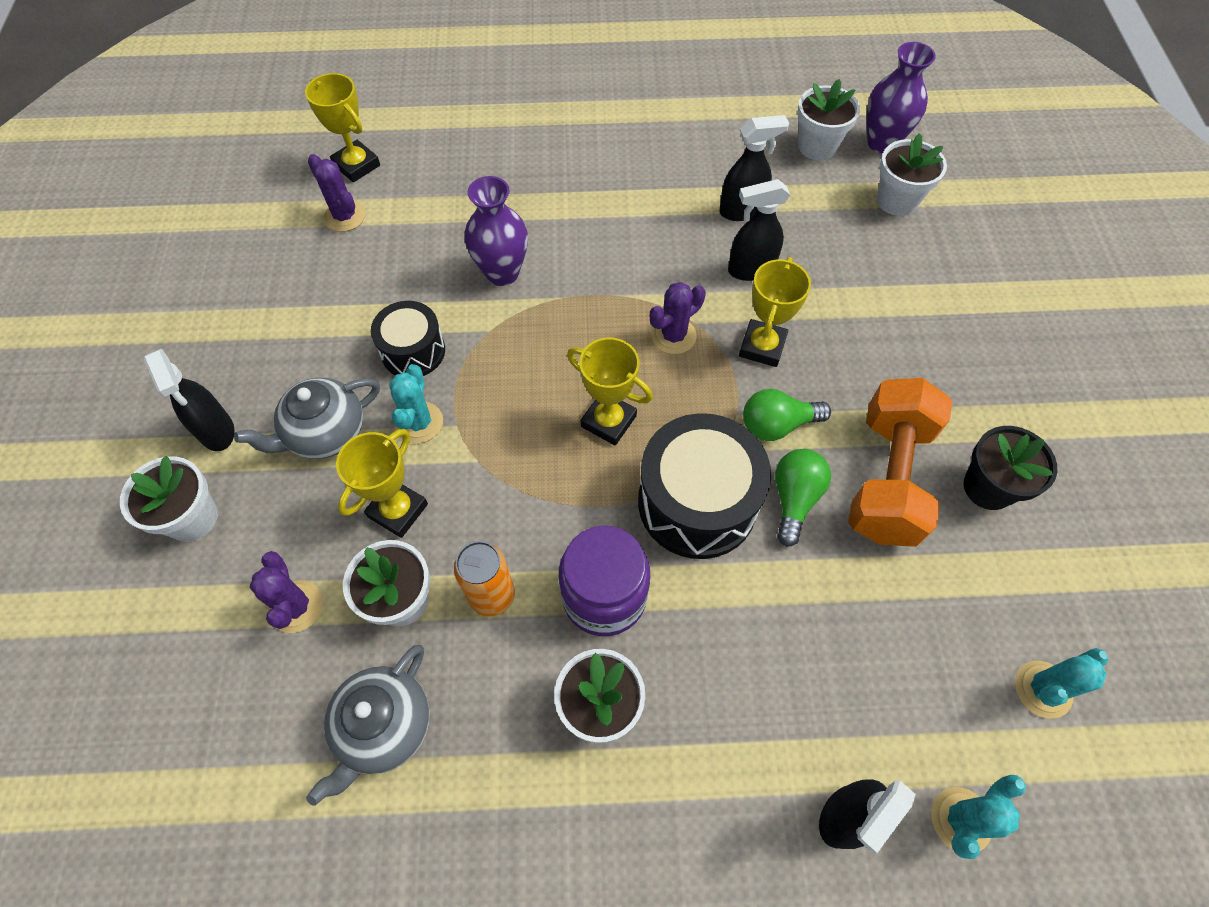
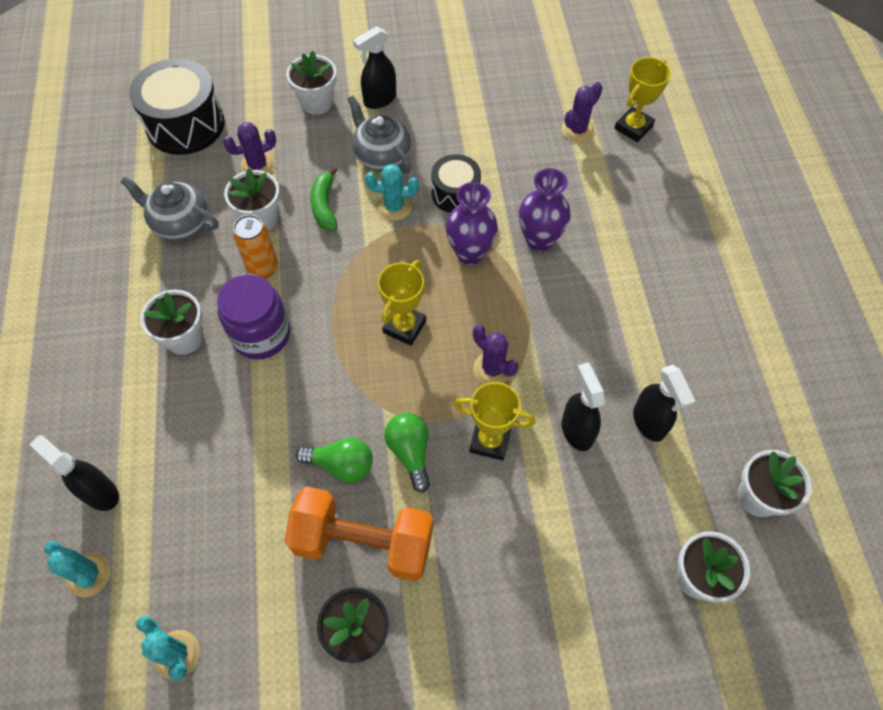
camera: 85 degrees right, 0 degrees up
(398, 510) = (324, 206): yellow trophy -> green banana
(697, 502) = (336, 392): black drum -> black drum (185, 124)
(882, 143) = (784, 567): purple vase -> purple vase (470, 253)

